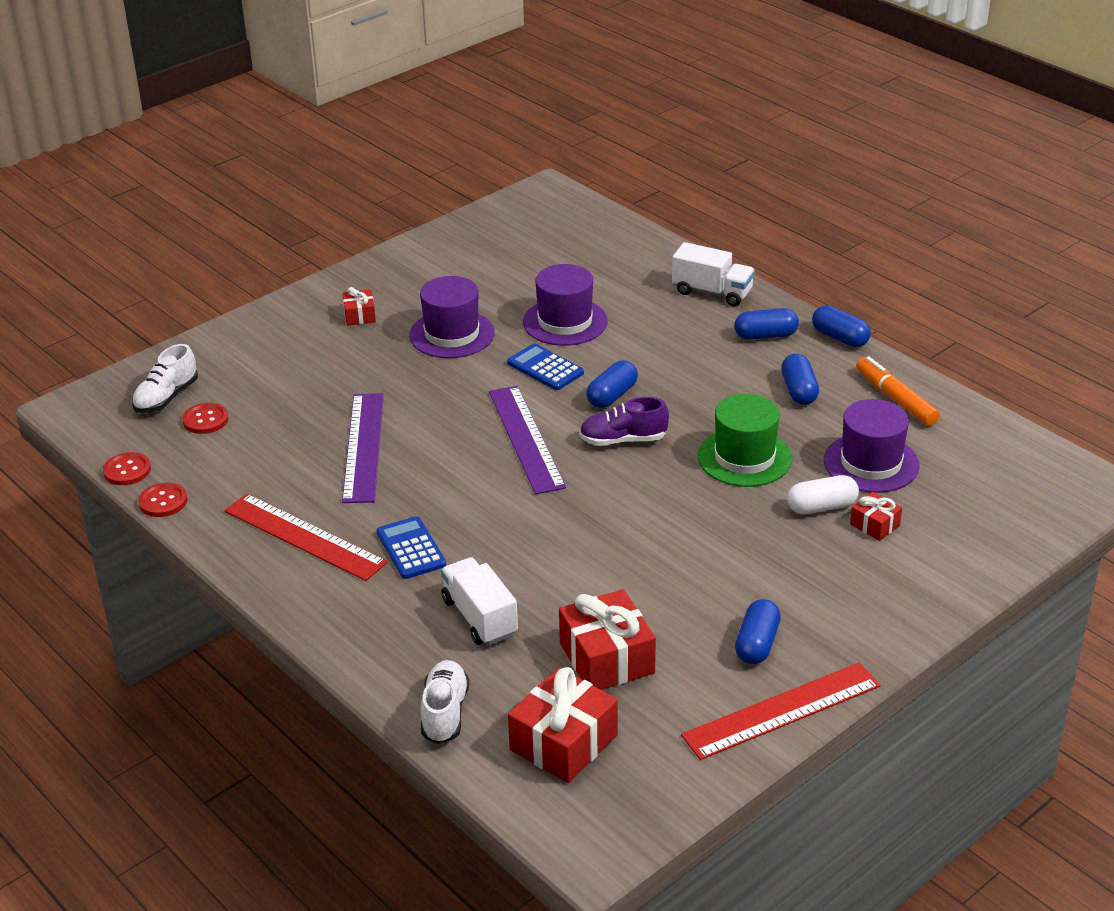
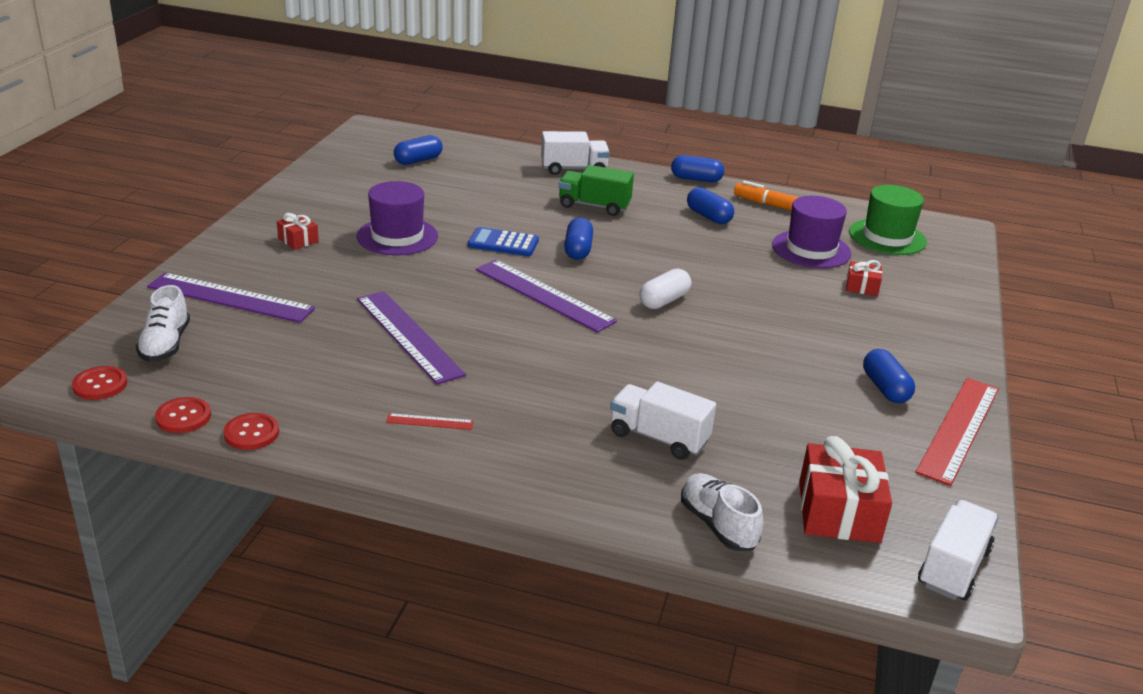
camera: 35 degrees left, 5 degrees down
(205, 420) = (227, 353): red button -> red button (100, 385)
(252, 364) = (230, 298): none -> purple ruler
(304, 537) = (430, 422): red ruler -> red ruler, size x0.43
(411, 548) = (539, 402): blue calculator -> none
(565, 322) = (483, 209): purple hat -> none
(607, 658) = (793, 435): red gift -> none
(608, 829) = (953, 568): none -> white truck
(623, 440) = (621, 277): purple shoe -> none
(685, 346) = (594, 206): none -> green truck
(744, 457) = (723, 267): green hat -> green hat (887, 237)
(765, 335) = (644, 188): blue capsule -> blue capsule (418, 160)
(821, 507) = (814, 285): white capsule -> white capsule (664, 301)

